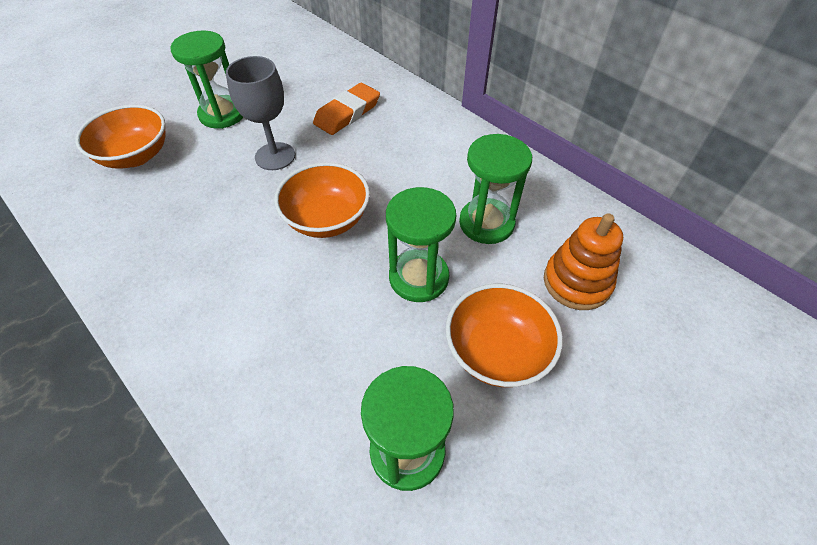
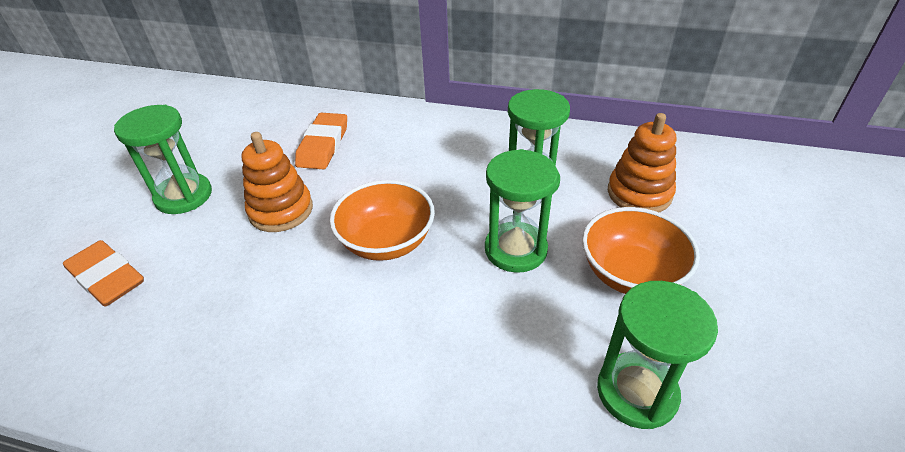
camera: 30 degrees left, 10 degrees down
(135, 156) = (107, 277): orange bowl -> orange eraser
(275, 156) = (281, 210): grey goblet -> orange stacking toy

